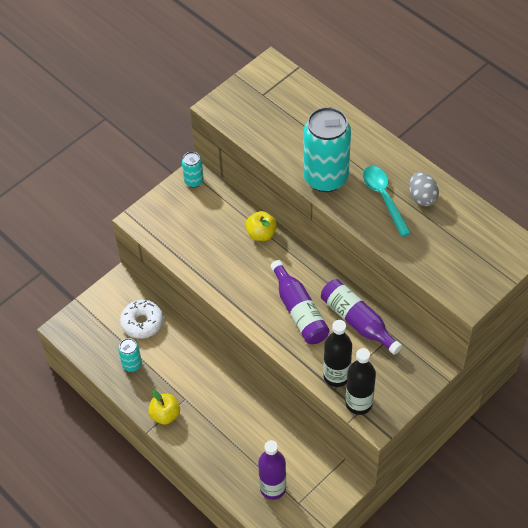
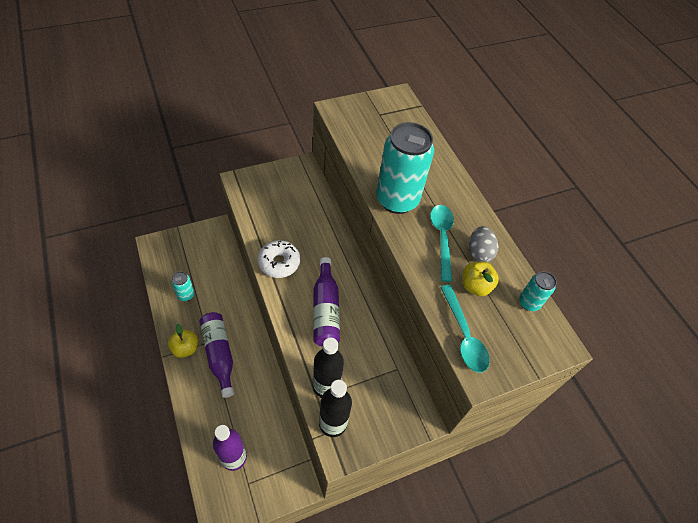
camera: 15 degrees right, 0 degrees up
(142, 323) = (214, 265): white donut -> white donut (279, 263)
(194, 181) = (300, 169): turquoise can -> turquoise can (529, 303)
(261, 234) = (330, 231): yellow apple -> yellow apple (475, 286)
(357, 321) = (372, 342): purple bottle -> purple bottle (219, 354)
(441, 274) = (463, 335): none -> turquoise spoon

